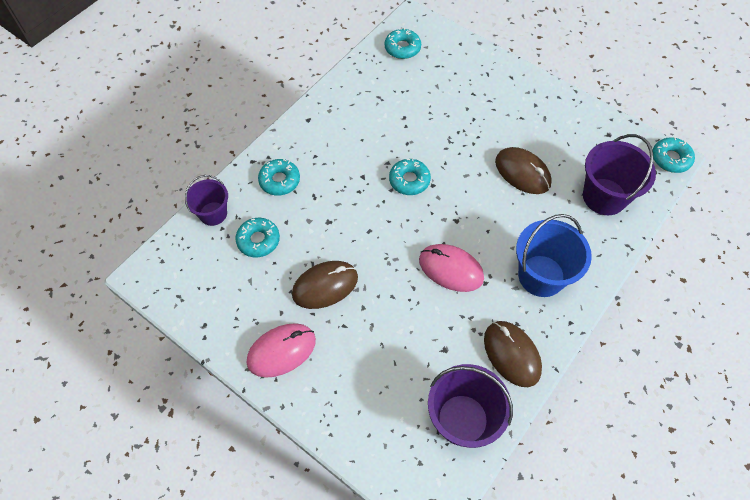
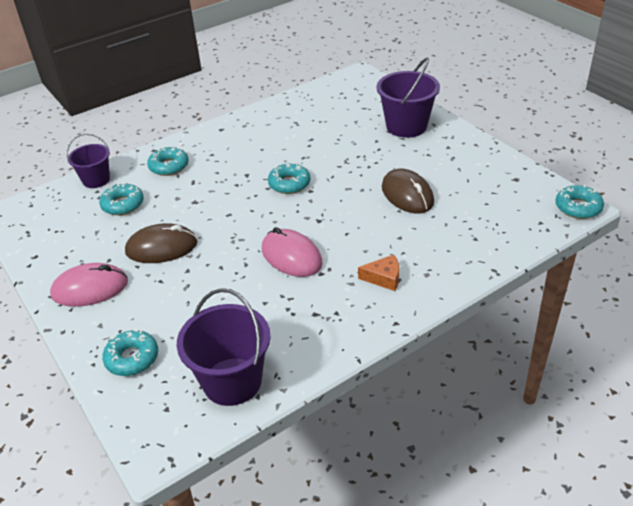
camera: 20 degrees right, 20 degrees down
(402, 48) = (337, 92): turquoise donut -> turquoise donut (132, 358)
(512, 354) = (316, 337): brown mouse -> none
(541, 276) = (384, 278): blue bucket -> orange cheese
(604, 196) = (487, 226): purple bucket -> purple bucket (406, 126)

